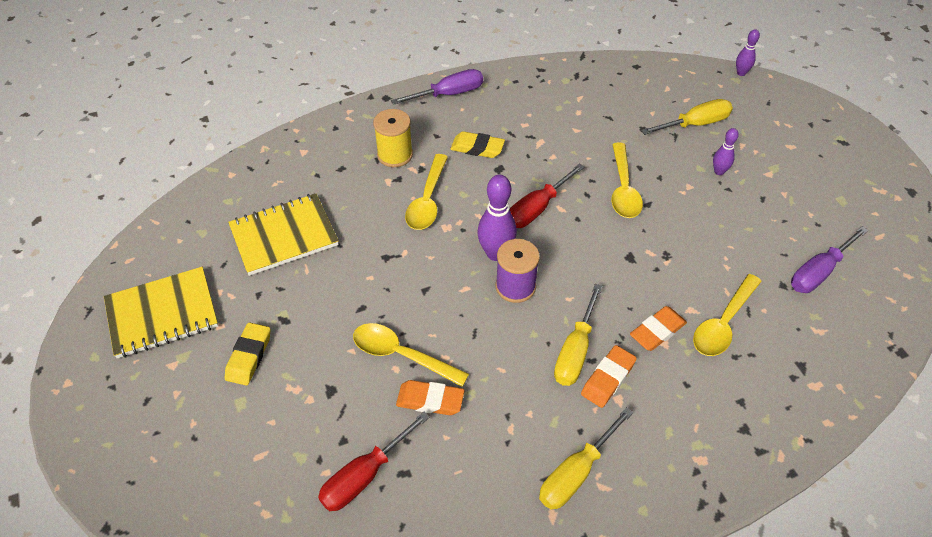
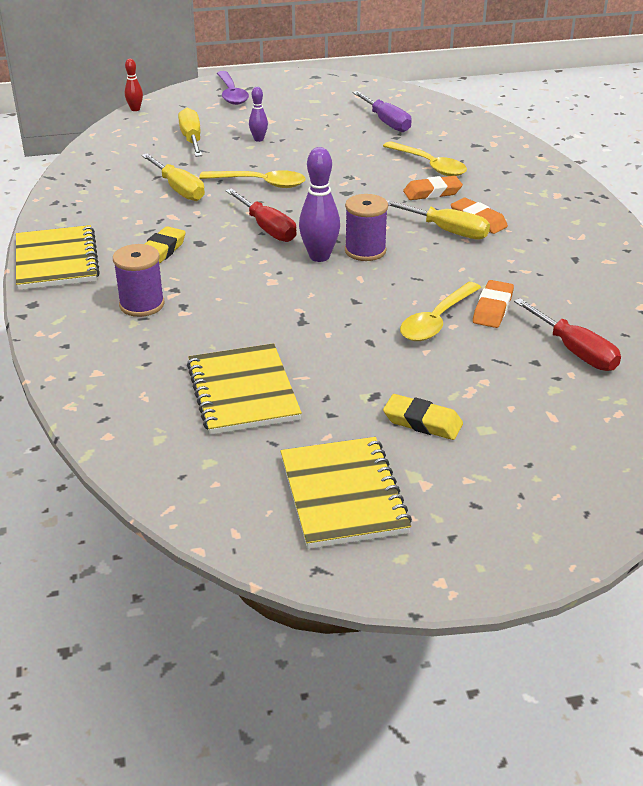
camera: 80 degrees left, 15 degrees down
(395, 155) = (142, 304): yellow spool -> purple spool
(427, 200) = (227, 289): yellow spoon -> none
(449, 94) = (57, 261): purple screwdriver -> yellow notebook
(576, 473) = (569, 246): yellow screwdriver -> yellow screwdriver (178, 189)
(657, 331) = (432, 192): orange eraser -> orange eraser turned 75 degrees counterclockwise
(741, 73) = (135, 109): purple bowling pin -> red bowling pin
(818, 132) = (231, 94): none -> purple spoon

